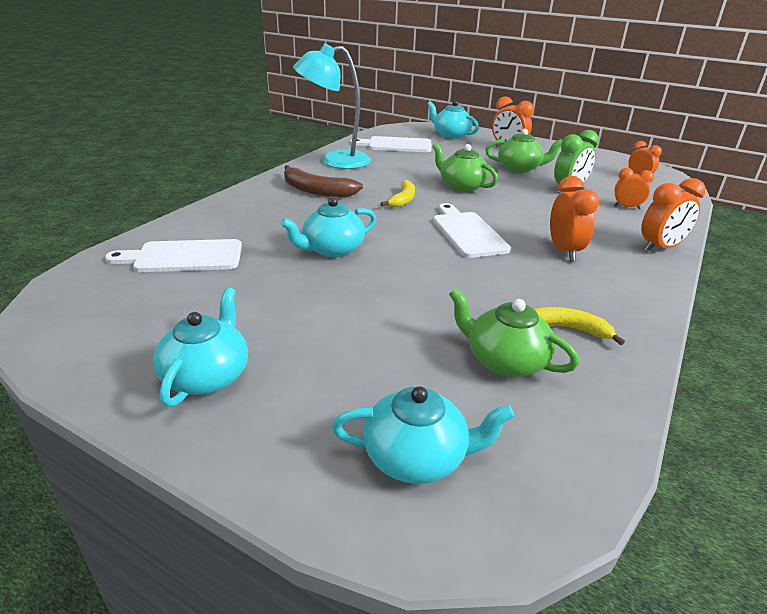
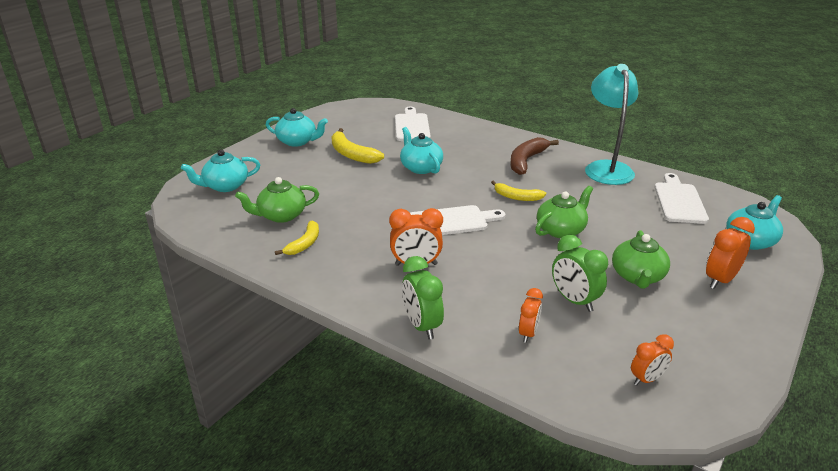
camera: 95 degrees right, 0 degrees up
(280, 307) = (352, 154): none -> yellow banana
(417, 457) = (225, 186): turquoise teapot -> turquoise teapot turned 60 degrees clockwise
(504, 360) = (281, 215): green teapot -> green teapot turned 150 degrees counterclockwise
(660, 248) = (422, 326): orange clock -> green clock

